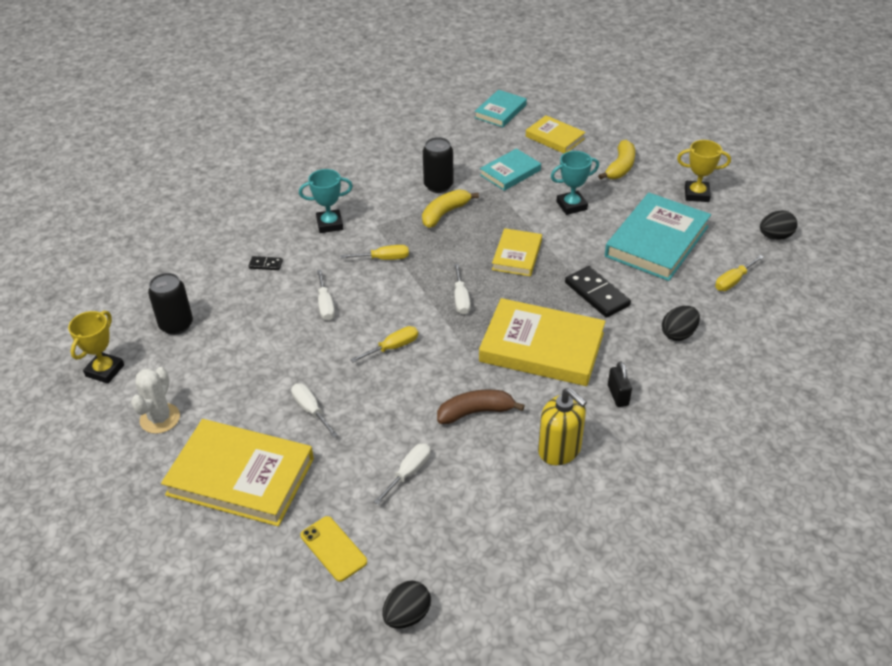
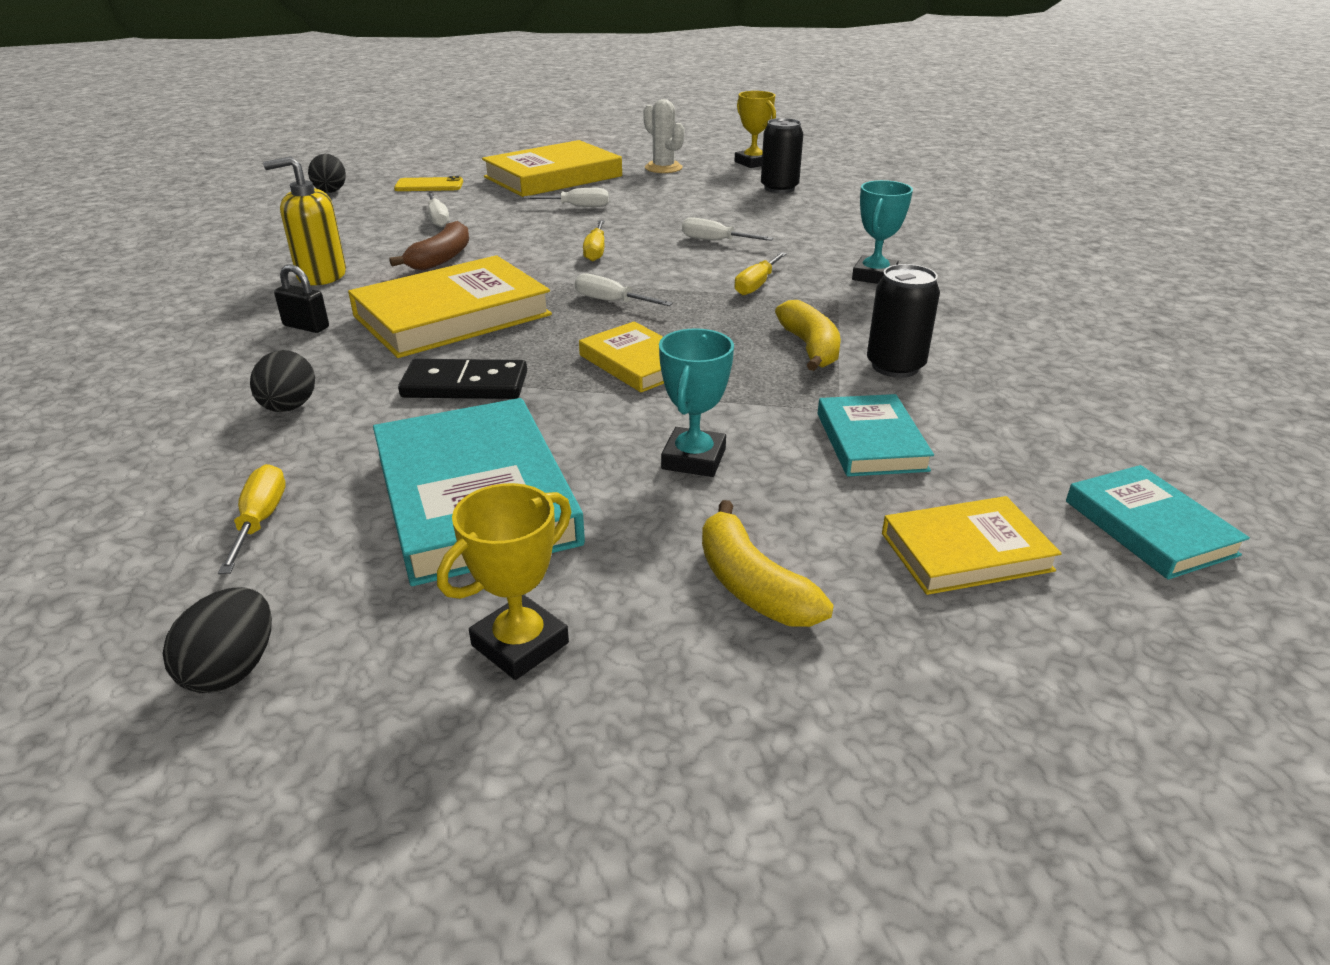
camera: 125 degrees right, 10 degrees down
(265, 264) = (830, 233): black domino -> none

